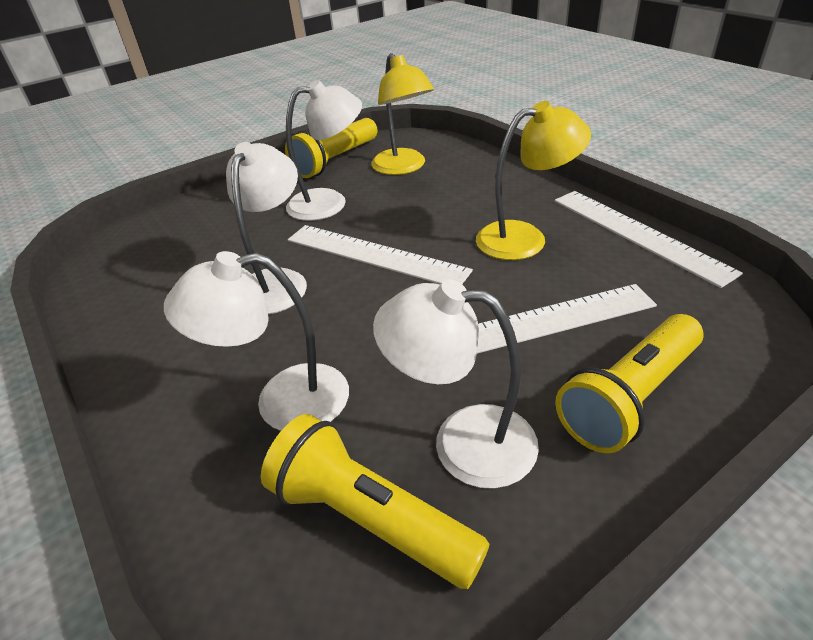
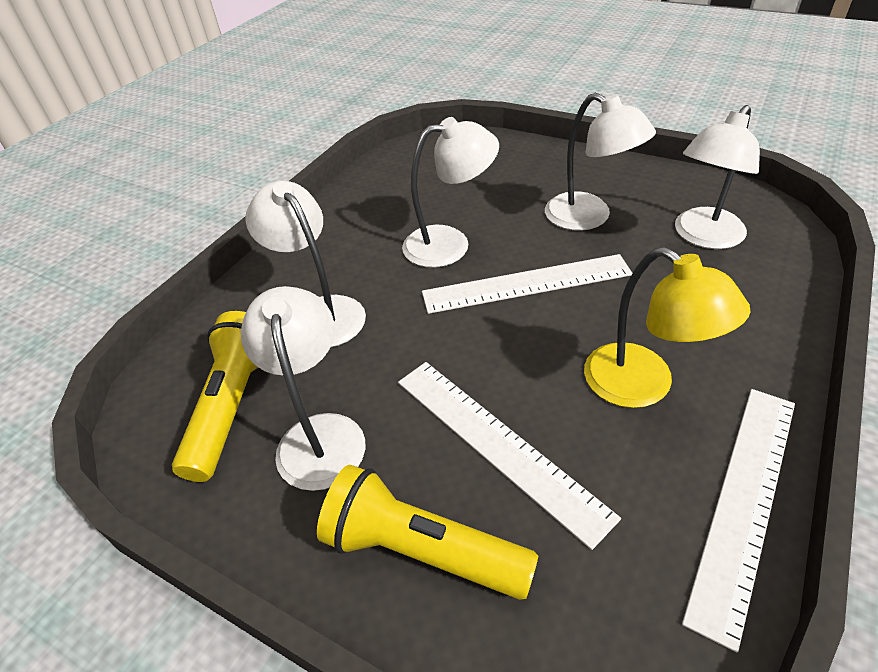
camera: 65 degrees right, 5 degrees up
(335, 161) = (668, 186): yellow flashlight -> none
(375, 255) = (526, 284): white ruler -> white ruler turned 75 degrees clockwise
(403, 167) = (703, 237): yellow lamp -> white lamp

